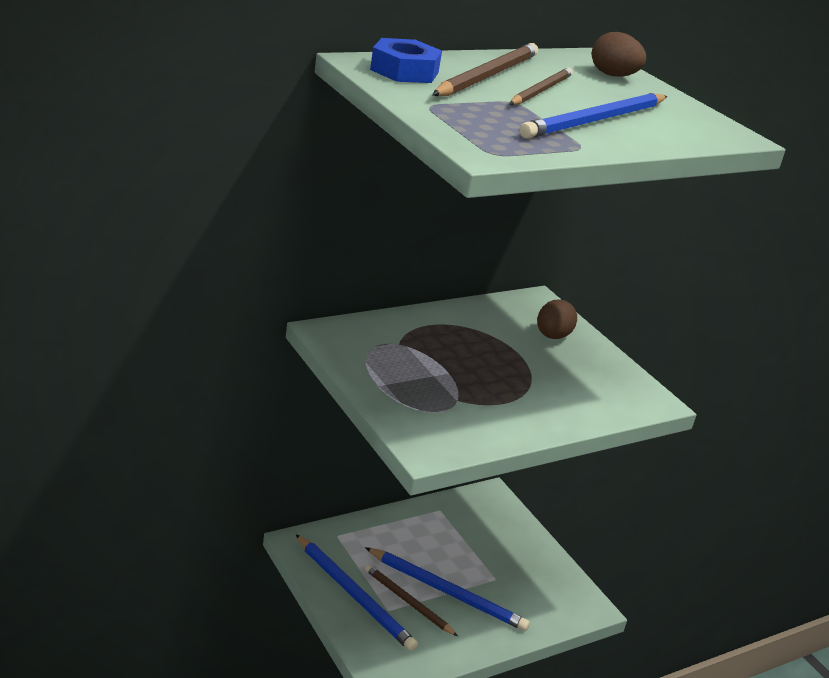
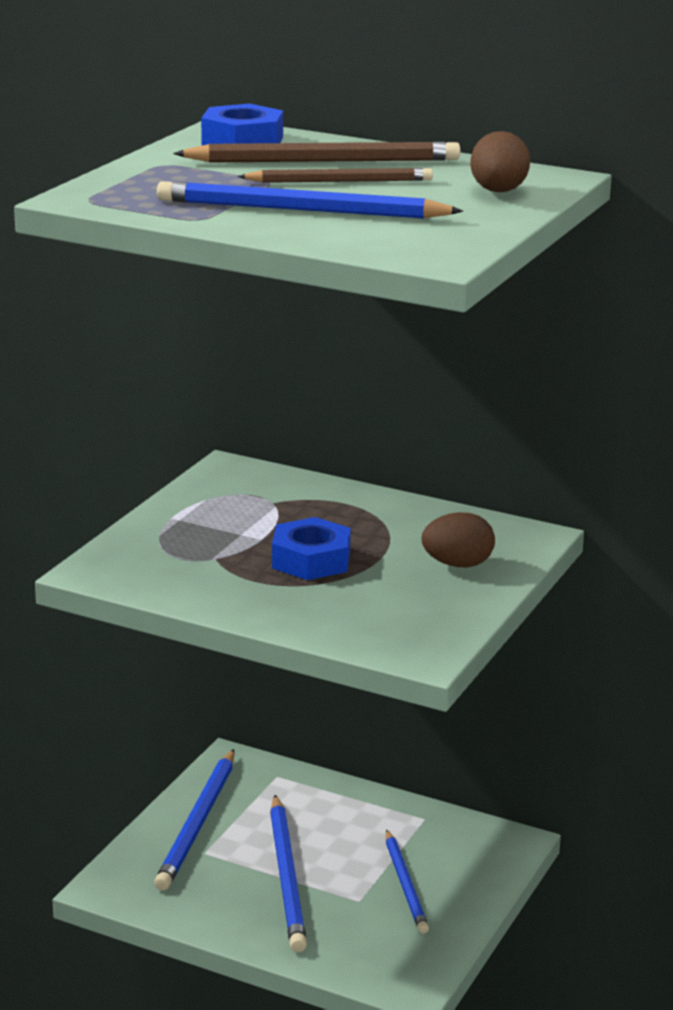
camera: 60 degrees right, 5 degrees down
(407, 601) = (234, 859): brown pencil -> none
(497, 372) = (311, 560): none -> blue nut
(497, 554) = (405, 885): none -> blue pencil

